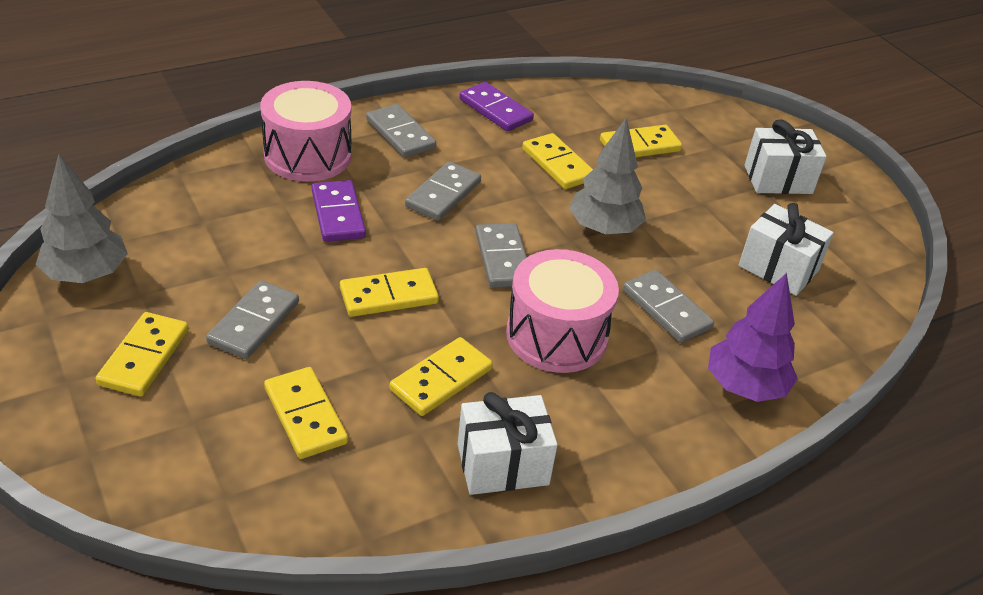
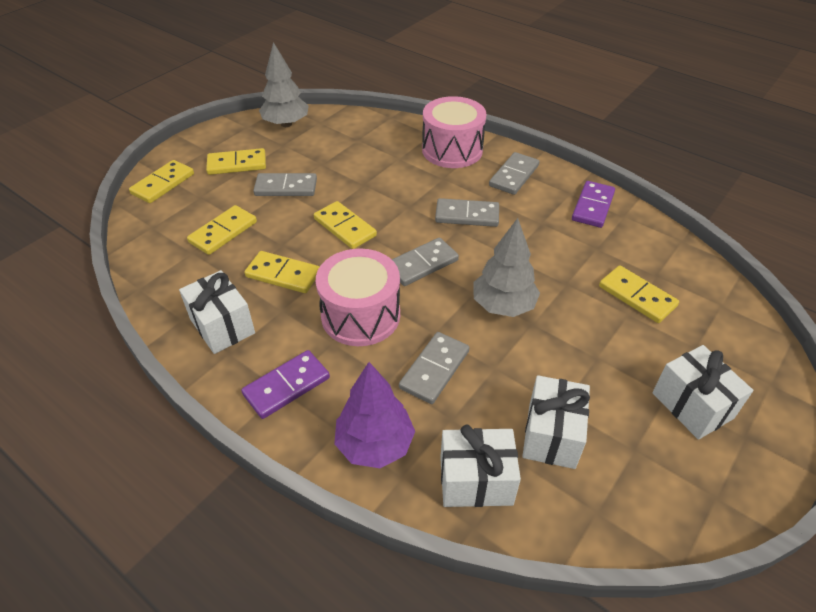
camera: 70 degrees right, 5 degrees up
(338, 214) = (405, 181): purple domino -> purple domino (286, 386)
(557, 164) = (559, 258): yellow domino -> yellow domino (163, 184)
(810, 334) = (476, 480): none -> white gift

